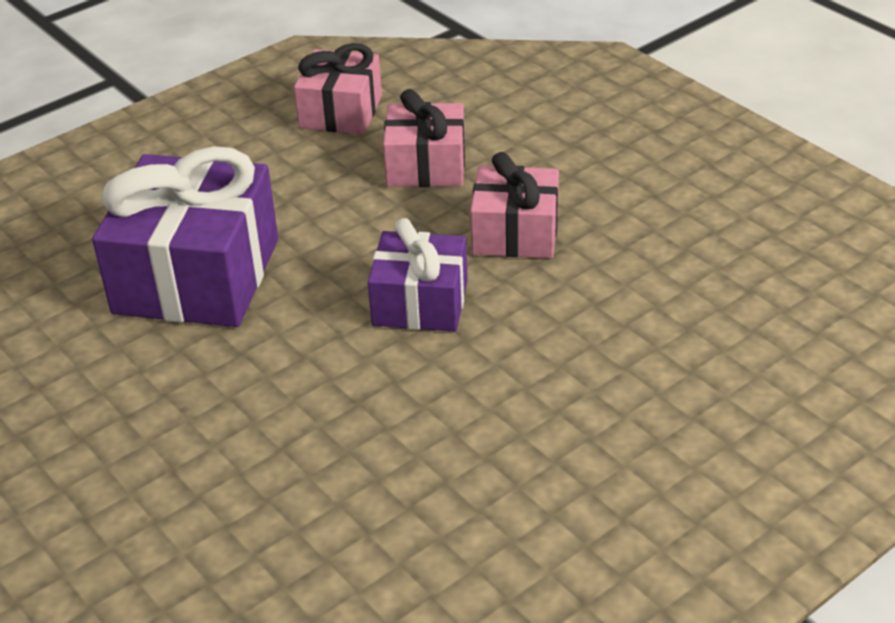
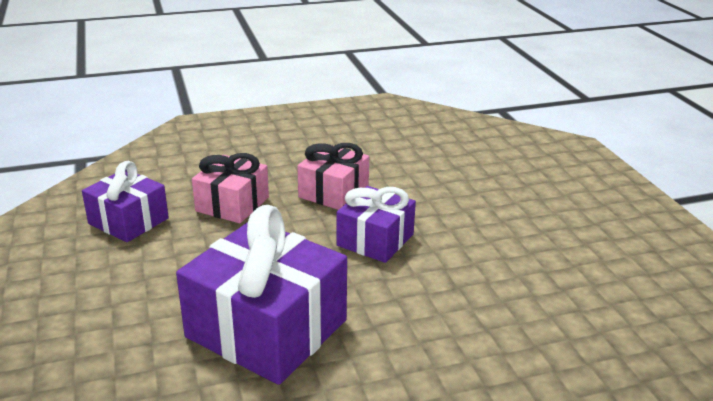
camera: 70 degrees left, 10 degrees down
(341, 112) = (128, 221): pink gift -> purple gift

